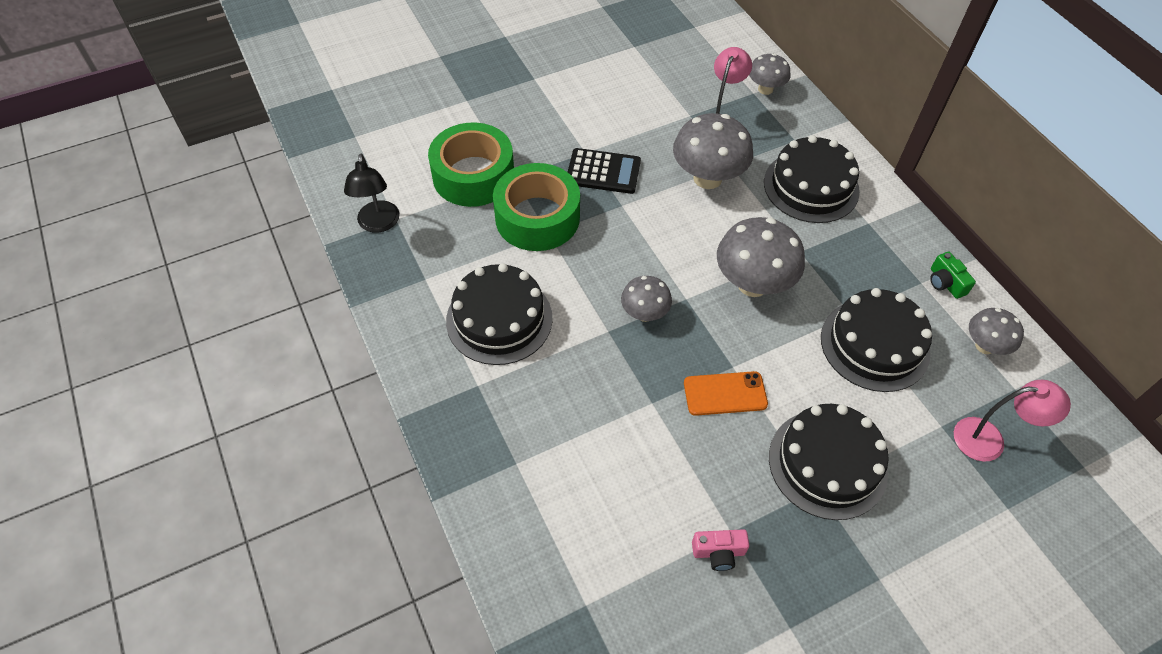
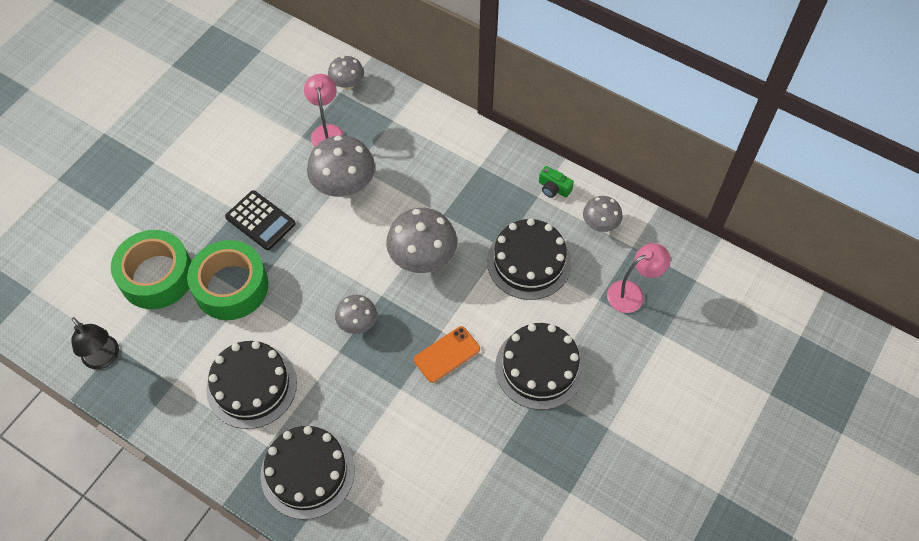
camera: 30 degrees left, 5 degrees up
(603, 172) = (260, 220): black calculator -> black calculator turned 60 degrees clockwise
(718, 552) = (500, 470): pink camera -> none
(811, 186) = (424, 155): black cake -> black cake (307, 472)

